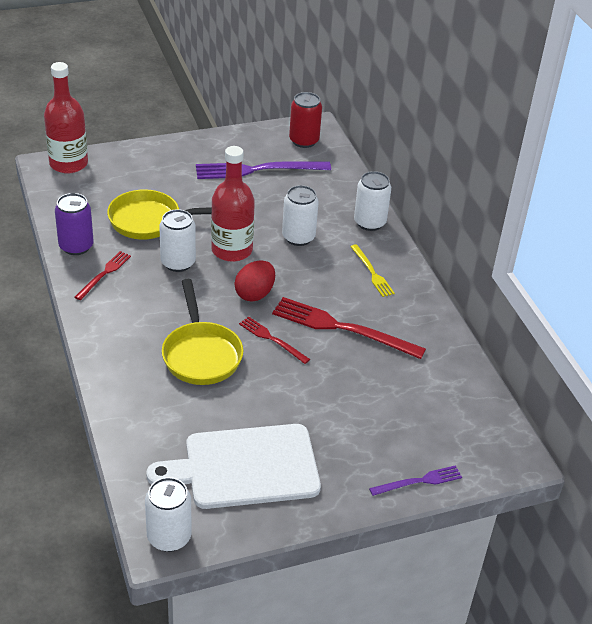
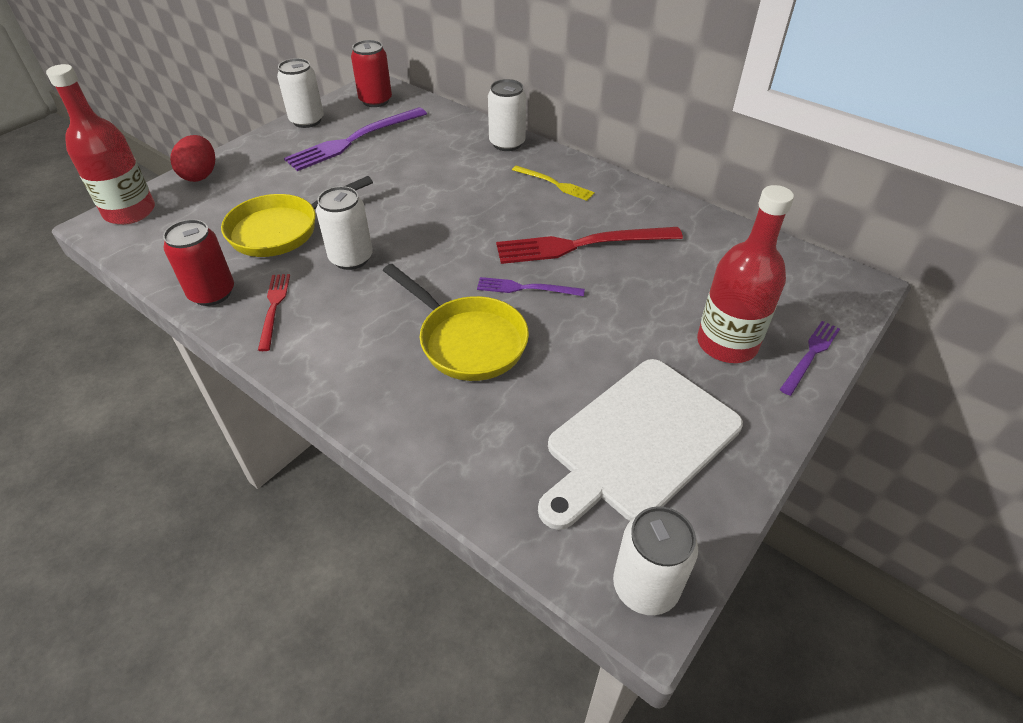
camera: 30 degrees left, 5 degrees up
(76, 246) = (212, 293): purple can -> red can
(232, 250) = (398, 221): red bottle -> red bottle (727, 344)
(255, 294) = (463, 252): red egg -> red egg (200, 175)
(272, 339) = (526, 288): red fork -> purple fork
(298, 237) = (454, 182): white can -> white can (307, 121)

